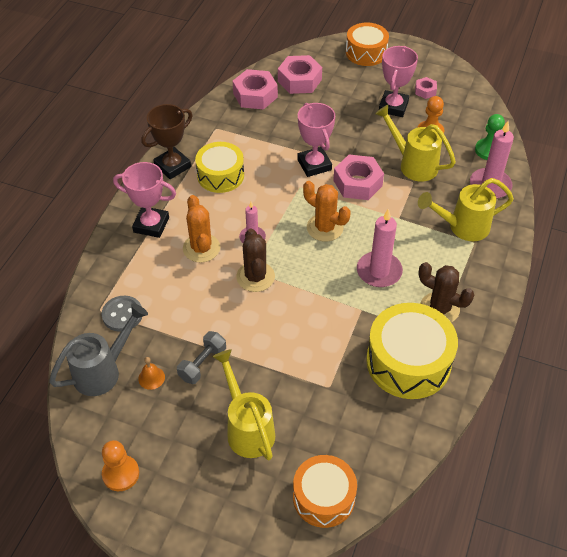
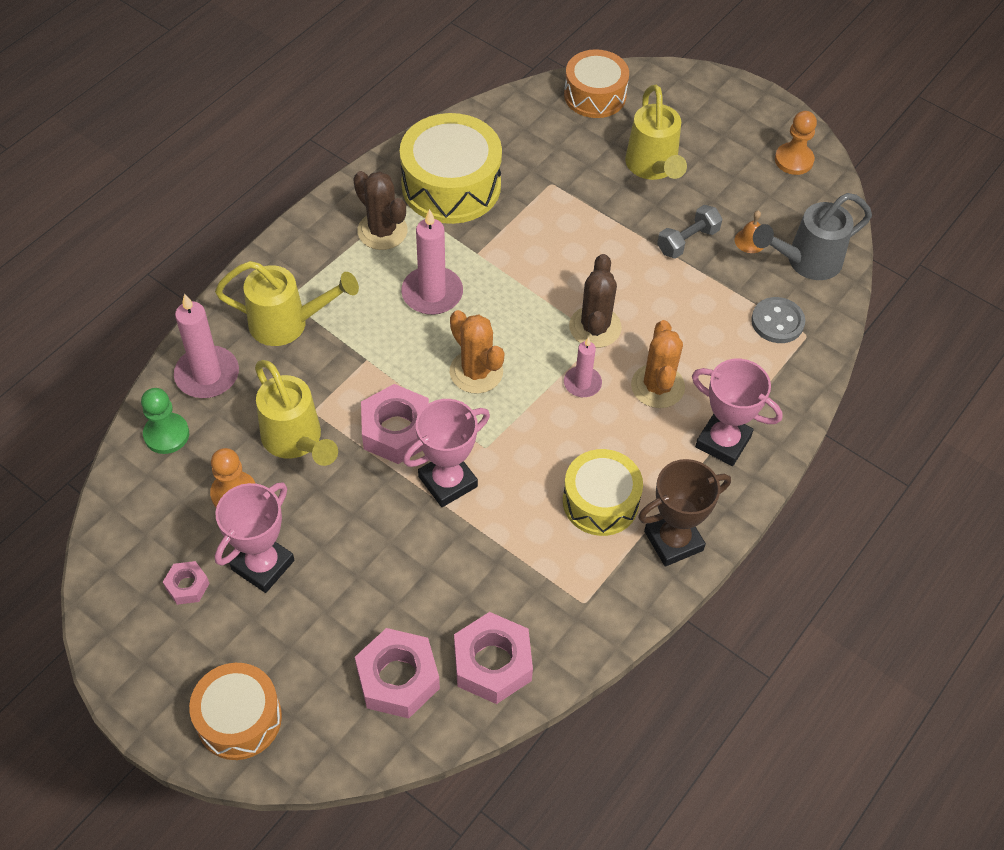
camera: 165 degrees left, 5 degrees up
(314, 165) = (447, 481): pink trophy -> pink trophy turned 60 degrees clockwise

